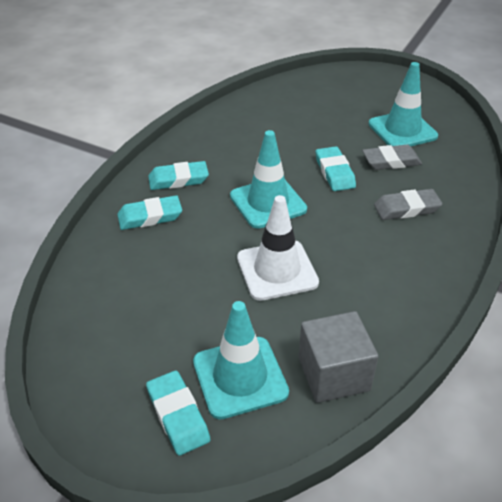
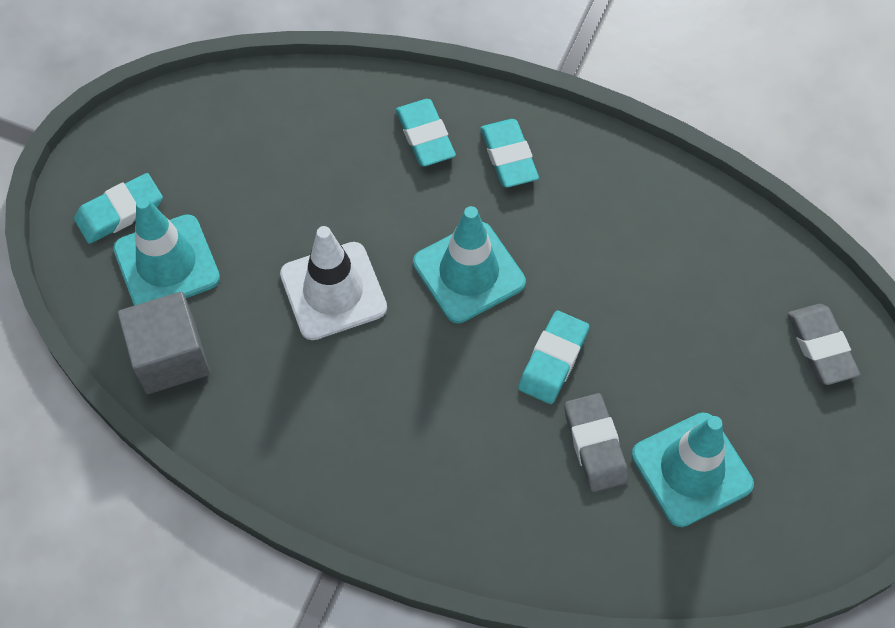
camera: 85 degrees right, 20 degrees up
(334, 172) = (553, 360): turquoise eraser -> turquoise eraser turned 45 degrees counterclockwise
(406, 208) = (475, 459): grey eraser -> grey eraser (820, 347)

